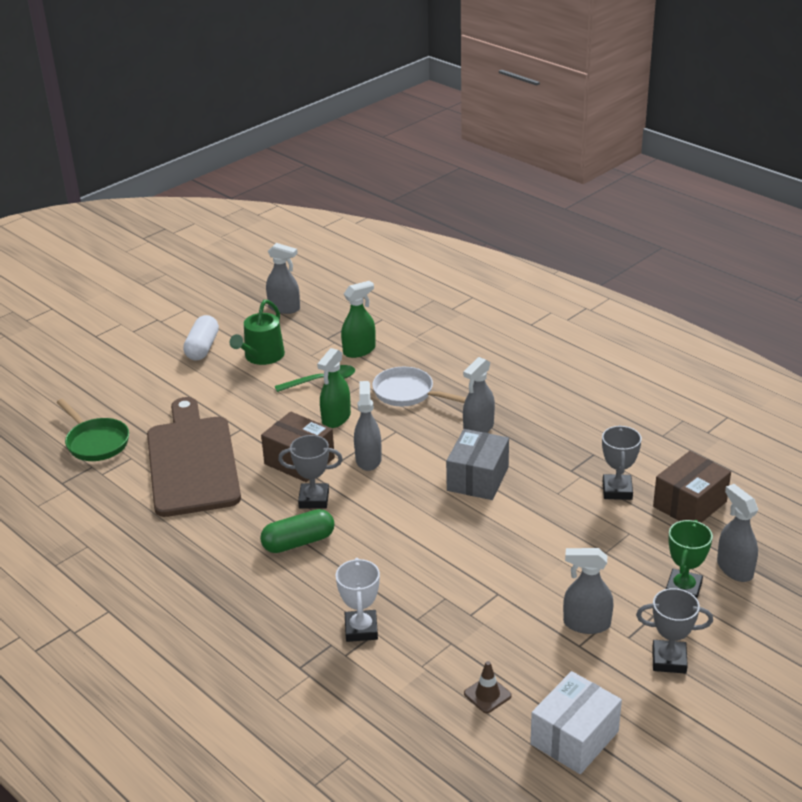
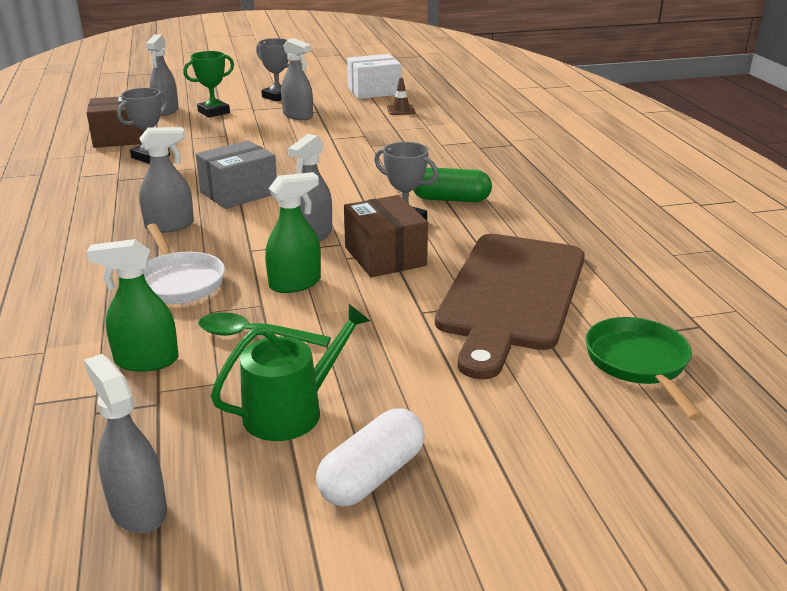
camera: 150 degrees left, 5 degrees down
(361, 629) = (450, 147): white trophy -> none

